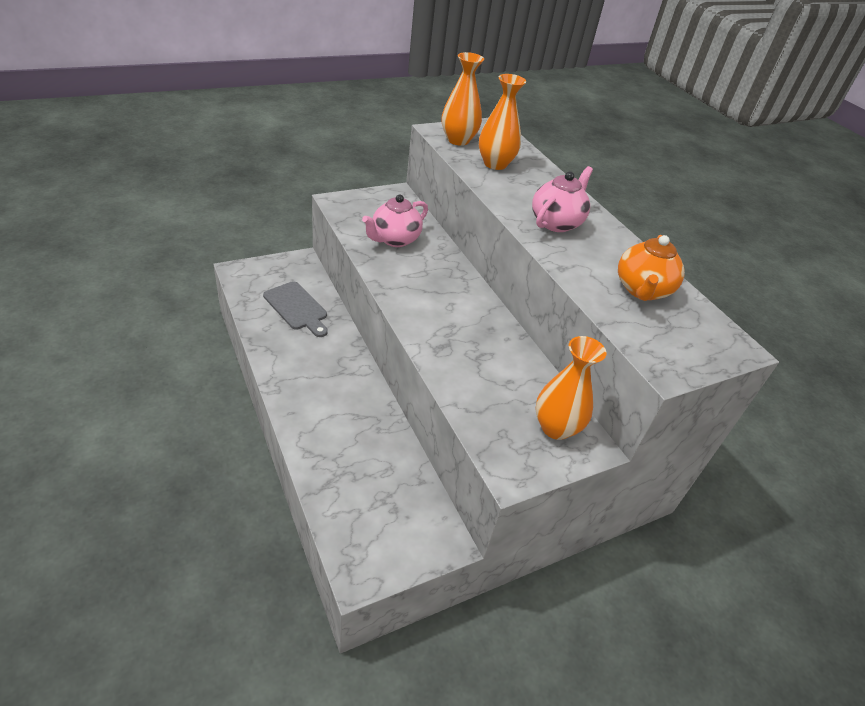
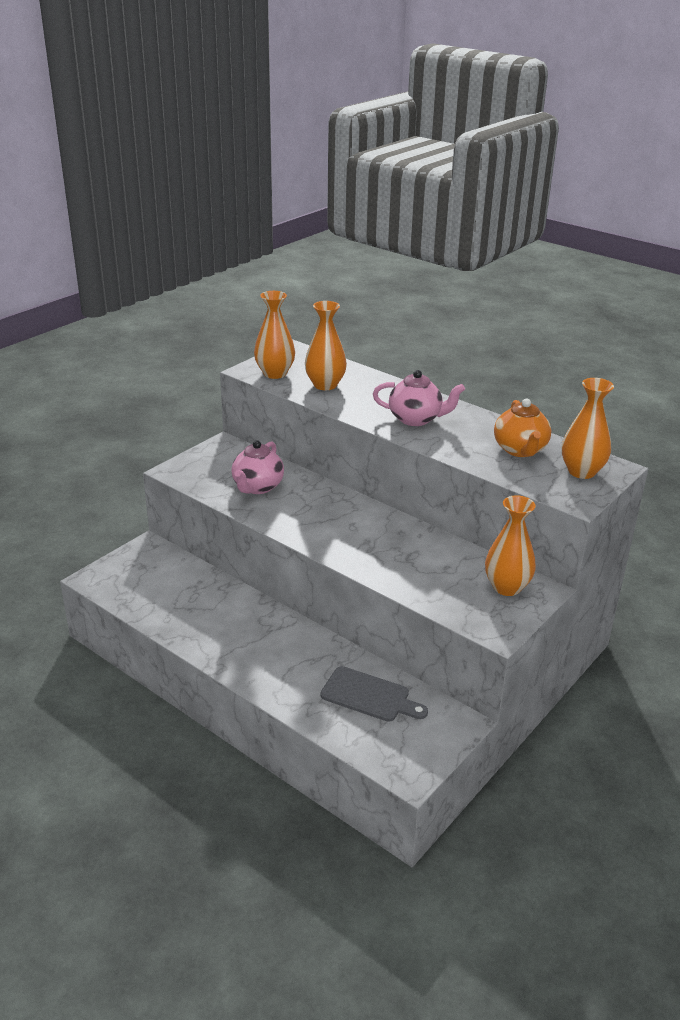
camera: 20 degrees left, 10 degrees down
(297, 308) = (181, 590): grey cutting board -> grey cutting board (369, 696)
(556, 222) = (416, 419): pink teapot -> pink teapot turned 90 degrees clockwise
(695, 338) = (581, 471): none -> orange vase

